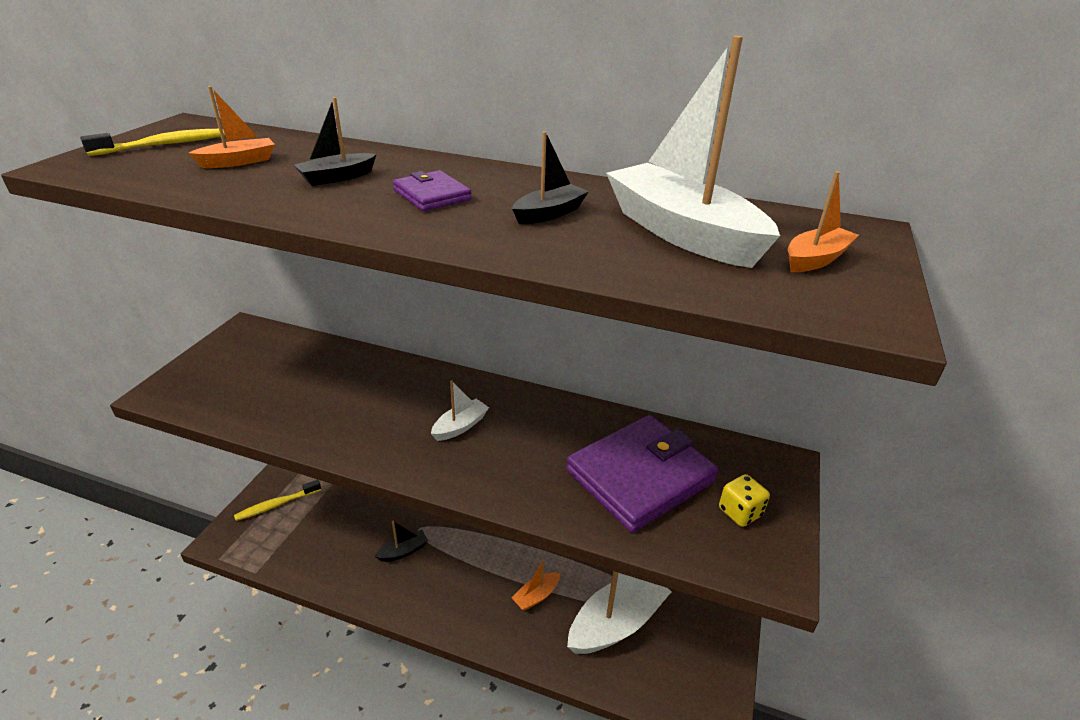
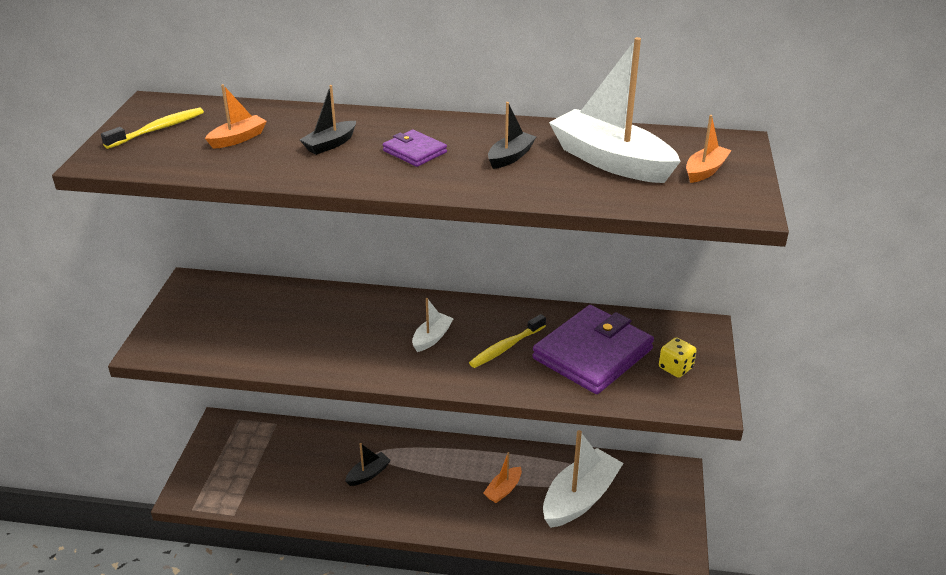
camera: 10 degrees left, 0 degrees up
(276, 505) = (226, 455): yellow toothbrush -> yellow toothbrush (506, 347)

